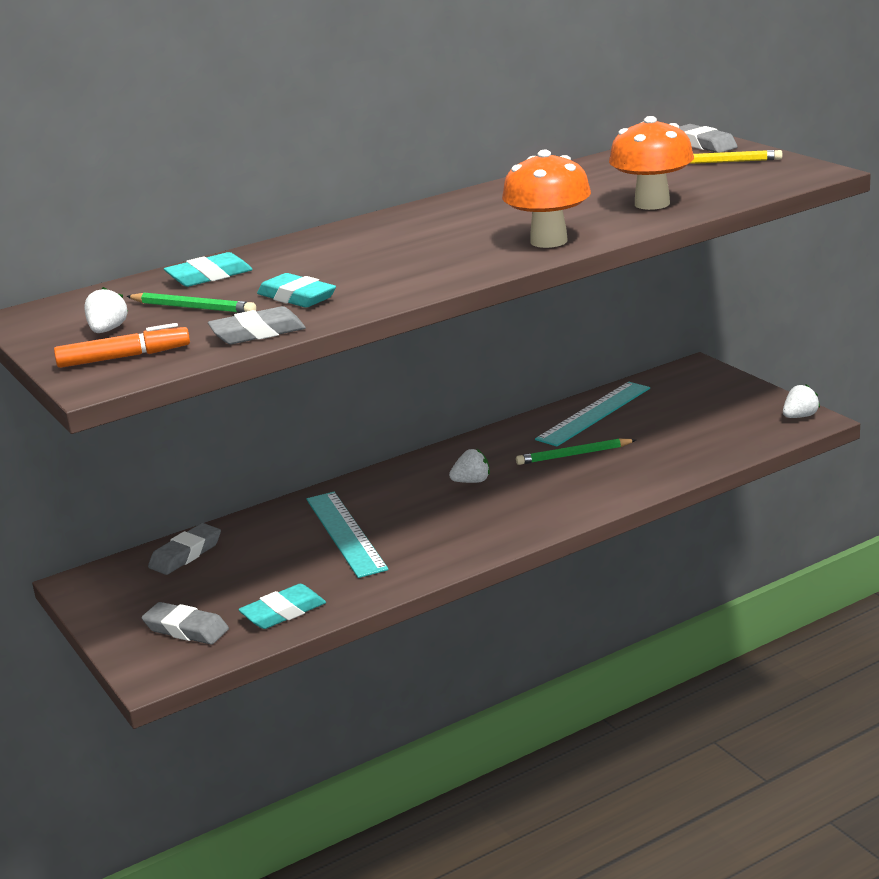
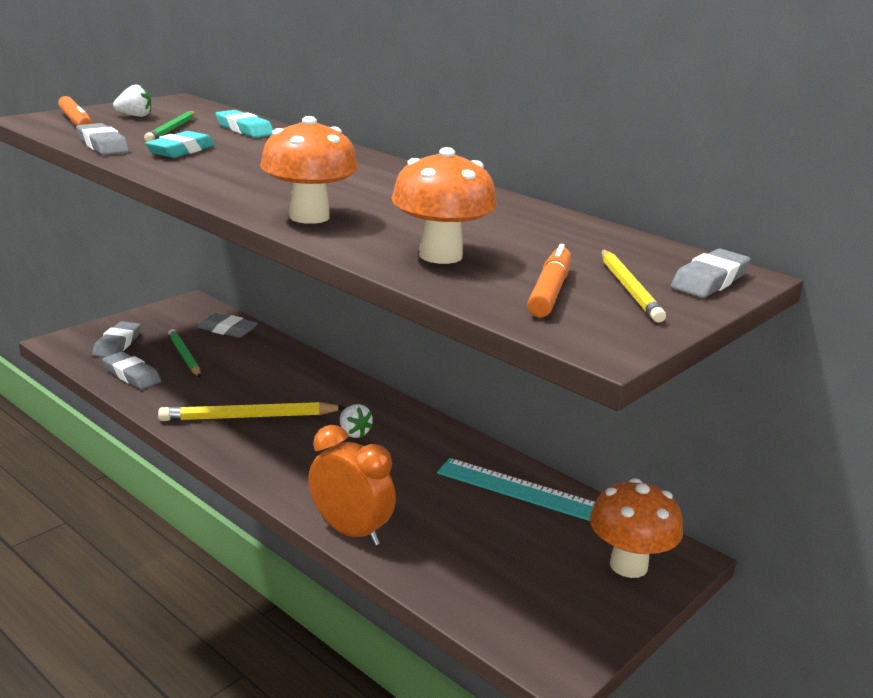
camera: 70 degrees right, 0 degrees up
(283, 612) = (132, 375): turquoise eraser -> grey eraser
(346, 533) = (256, 385): turquoise ruler -> none
(418, 536) = (248, 417): none -> yellow pencil
(573, 455) = (419, 484): green pencil -> green pencil (185, 356)
(640, 486) = (350, 531): none -> orange clock
(702, 385) = (628, 565): none -> orange mushroom
(727, 179) = (550, 291): none -> orange marker
(800, 416) = (565, 654): white strawberry -> none

